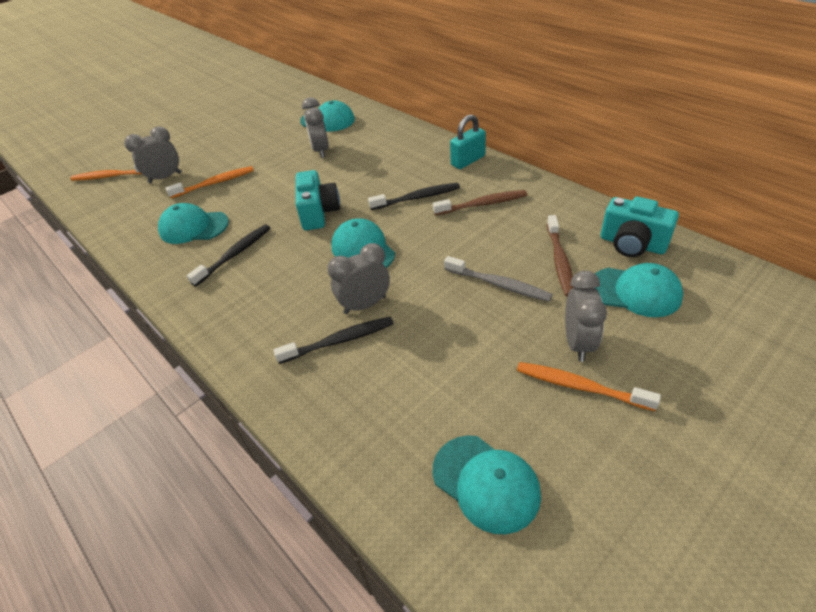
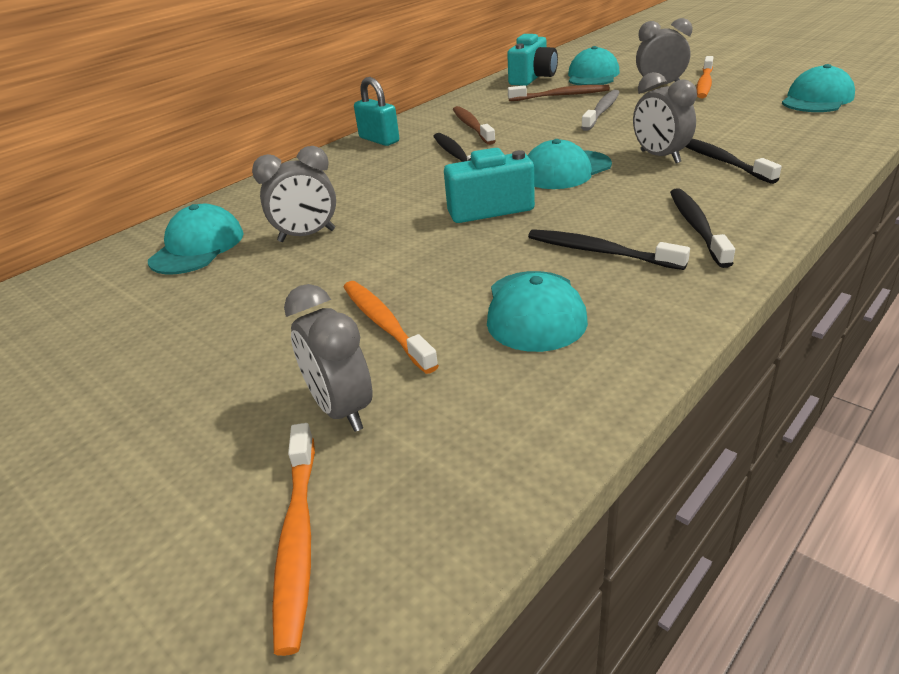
camera: 95 degrees left, 10 degrees down
(238, 301) = (697, 227): none -> black toothbrush

